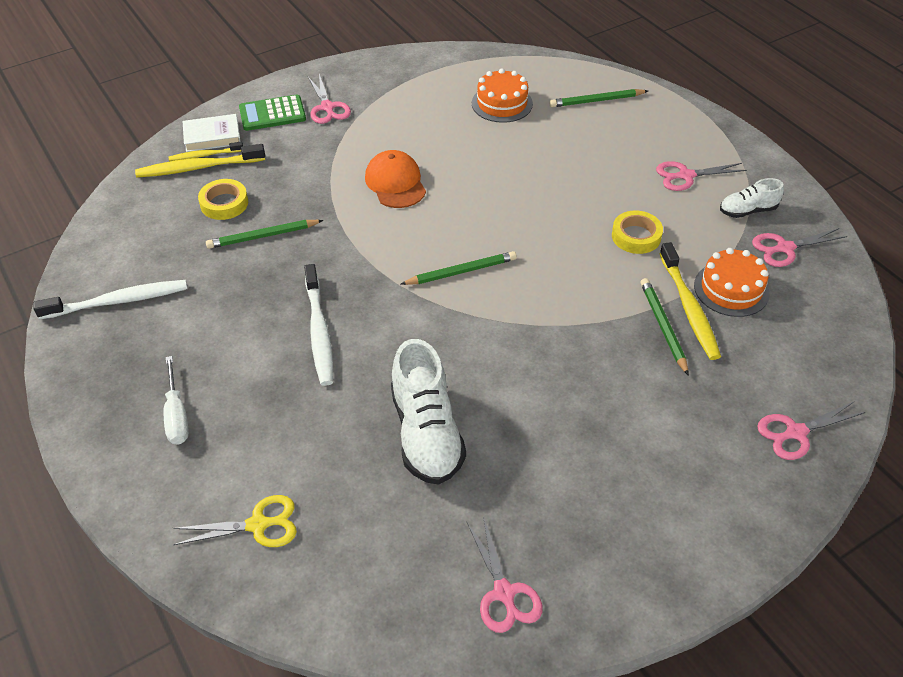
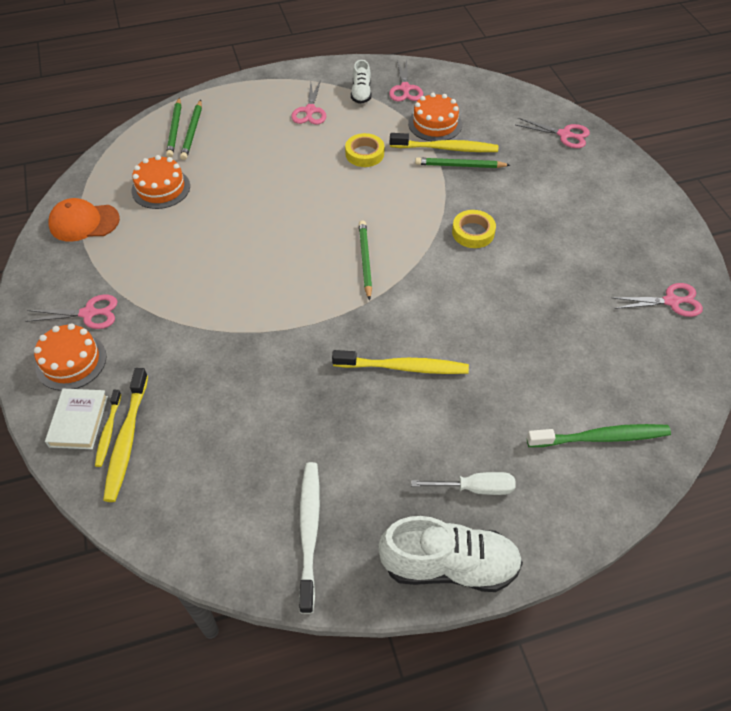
camera: 75 degrees left, 5 degrees up
(224, 203) = (198, 421): yellow tape -> yellow tape (473, 232)
(258, 525) = (601, 437): yellow scissors -> green toothbrush
(263, 236) = (263, 394): green pencil -> green pencil (175, 130)
(272, 114) = (71, 361): green calculator -> orange cake
(319, 331) = (403, 367): white toothbrush -> yellow toothbrush
(395, 183) = (233, 281): orange cap -> orange cap (84, 222)
(426, 433) = (530, 316): white shoe -> white shoe (449, 565)
(795, 433) = (564, 135): pink scissors -> pink scissors turned 60 degrees counterclockwise

